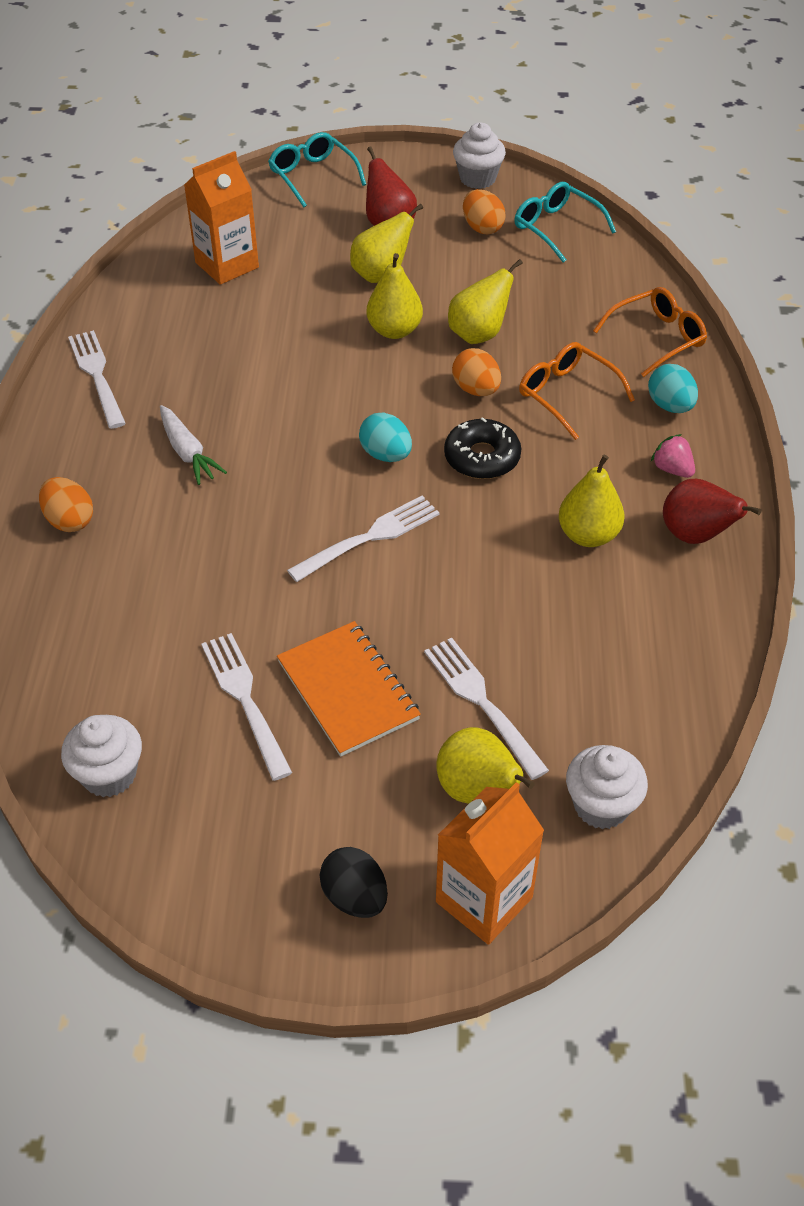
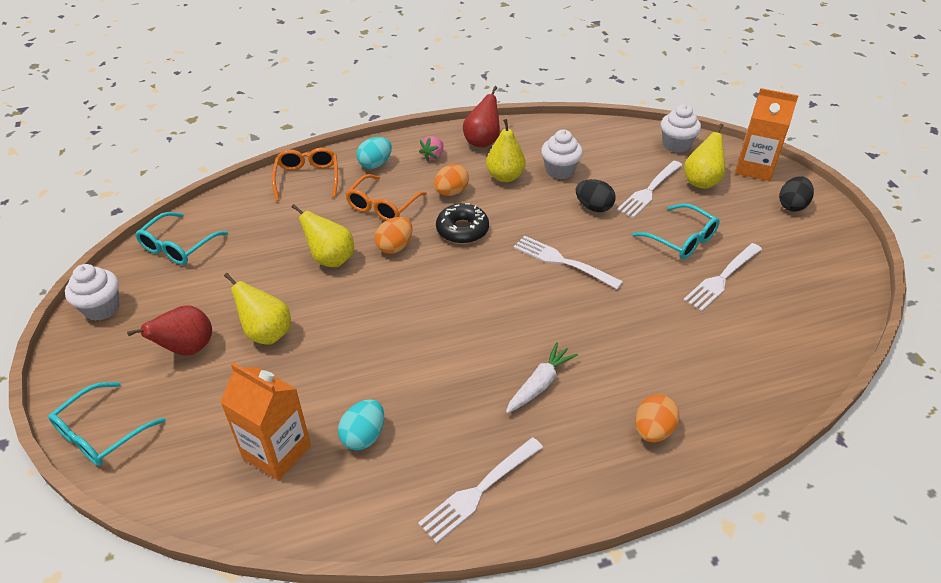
camera: 110 degrees left, 5 degrees down
(109, 774) = (818, 318): white cupcake -> white cupcake (559, 171)
(348, 690) = (681, 239): orange notebook -> turquoise glasses
(386, 455) = (483, 274): turquoise egg -> turquoise egg (364, 436)
(394, 330) = (341, 305): yellow pear -> none
(470, 613) = (593, 207): none -> black egg
(482, 228) = (183, 288): orange egg -> orange egg (451, 192)
(657, 338) = (307, 178): orange glasses -> orange glasses turned 45 degrees clockwise

